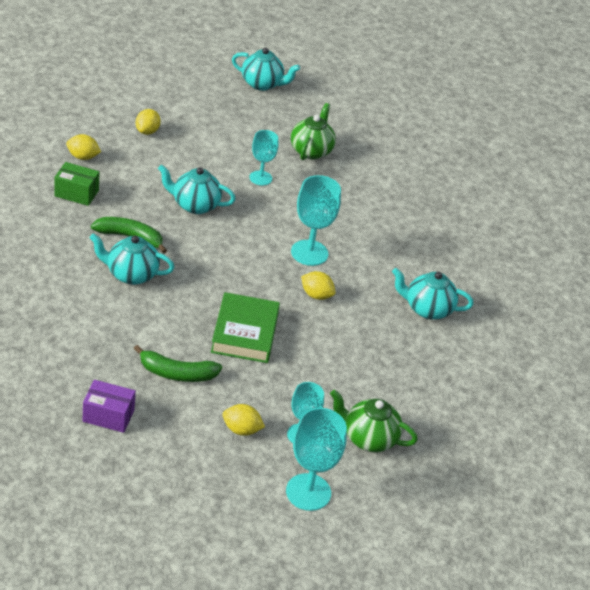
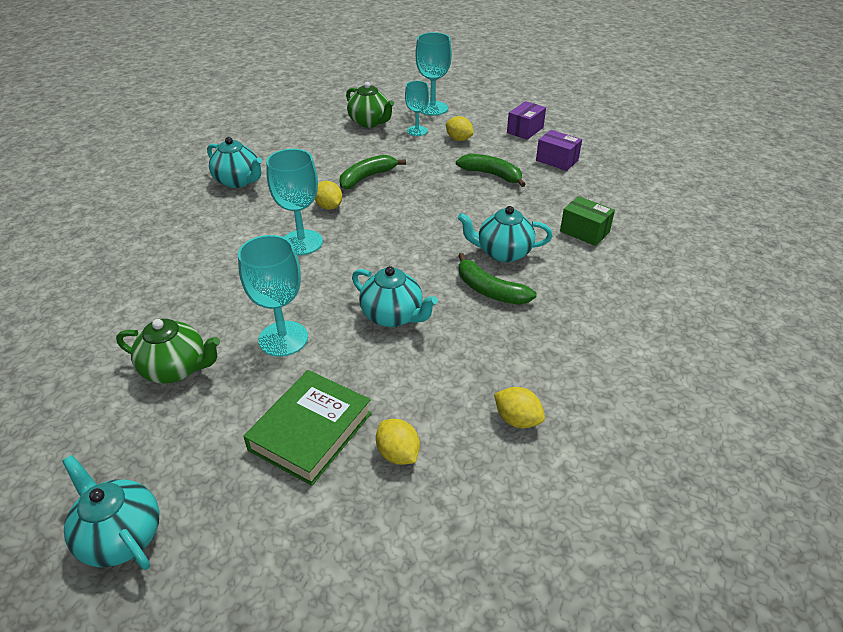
camera: 150 degrees left, 0 degrees up
(76, 193) = (540, 359): green box -> green box (584, 232)
(131, 274) = (503, 253): turquoise teapot -> turquoise teapot turned 150 degrees clockwise
(147, 131) = (398, 454): yellow lemon -> yellow lemon turned 75 degrees counterclockwise
(164, 470) = (525, 130): none -> purple box
(244, 333) = (417, 191): green book -> green book (311, 431)
(260, 178) = (283, 338): turquoise goblet -> turquoise goblet, size x1.54
(307, 341) = (367, 177): none -> green banana
(311, 151) = (176, 369): green teapot -> green teapot turned 120 degrees counterclockwise

